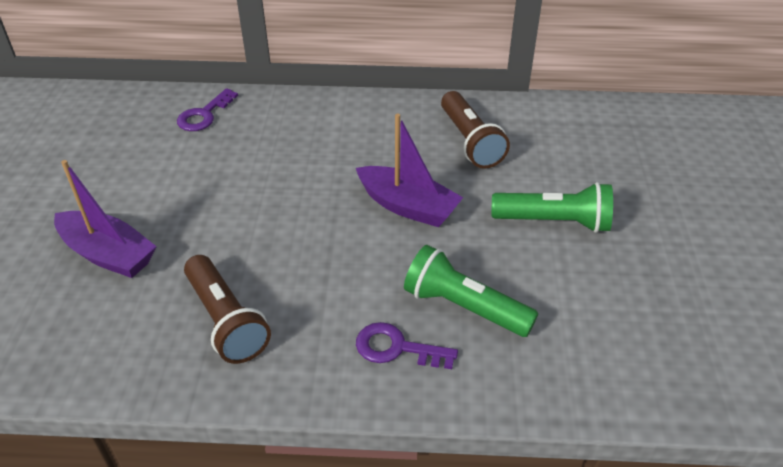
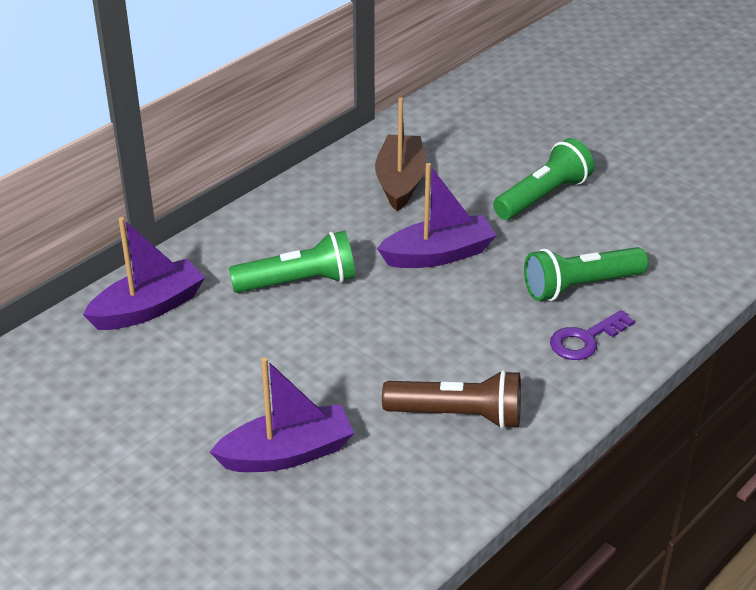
camera: 50 degrees left, 5 degrees down
(204, 115) = (148, 308): purple key -> purple boat
(299, 159) = (299, 282): none -> green flashlight
(470, 142) = (400, 181): brown flashlight -> brown boat

